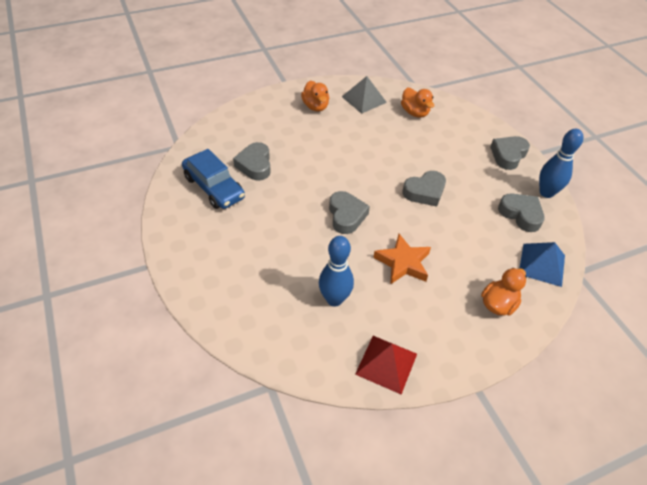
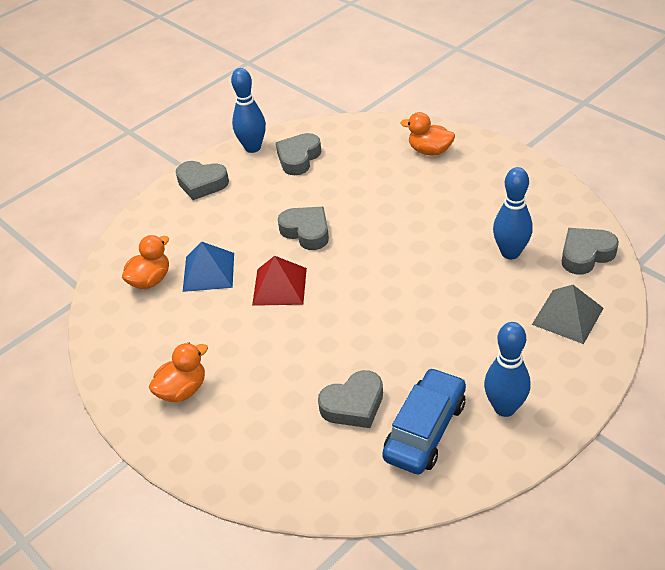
camera: 105 degrees left, 5 degrees down
(200, 228) = (505, 408): none -> blue bowling pin
(346, 216) = (388, 282): grey heart -> grey heart (586, 254)
(364, 99) = (140, 341): grey pyramid -> grey pyramid (567, 316)
(386, 364) = (550, 198): red pyramid -> red pyramid (279, 286)
(403, 263) = (425, 220): orange star -> none
(542, 264) = (360, 135): blue pyramid -> blue pyramid (209, 272)

